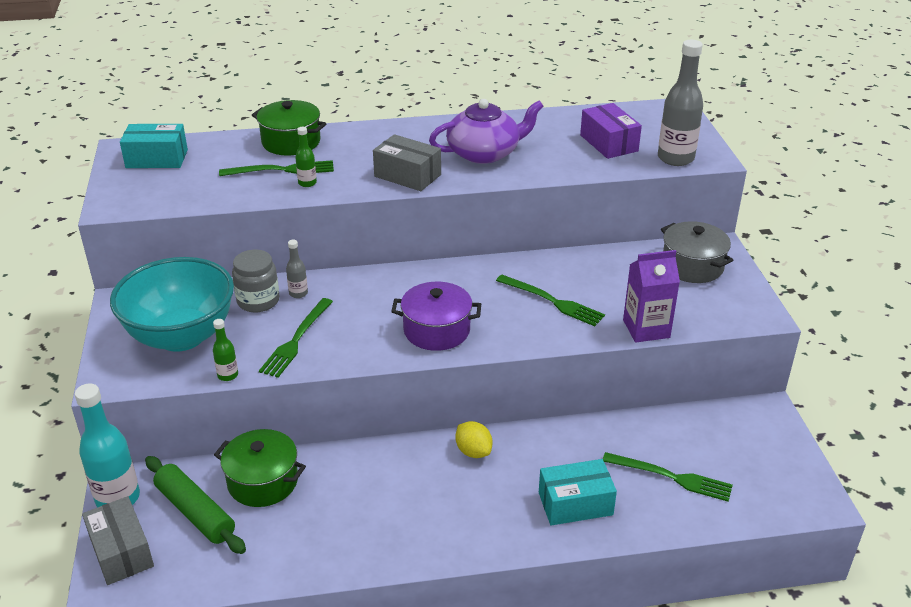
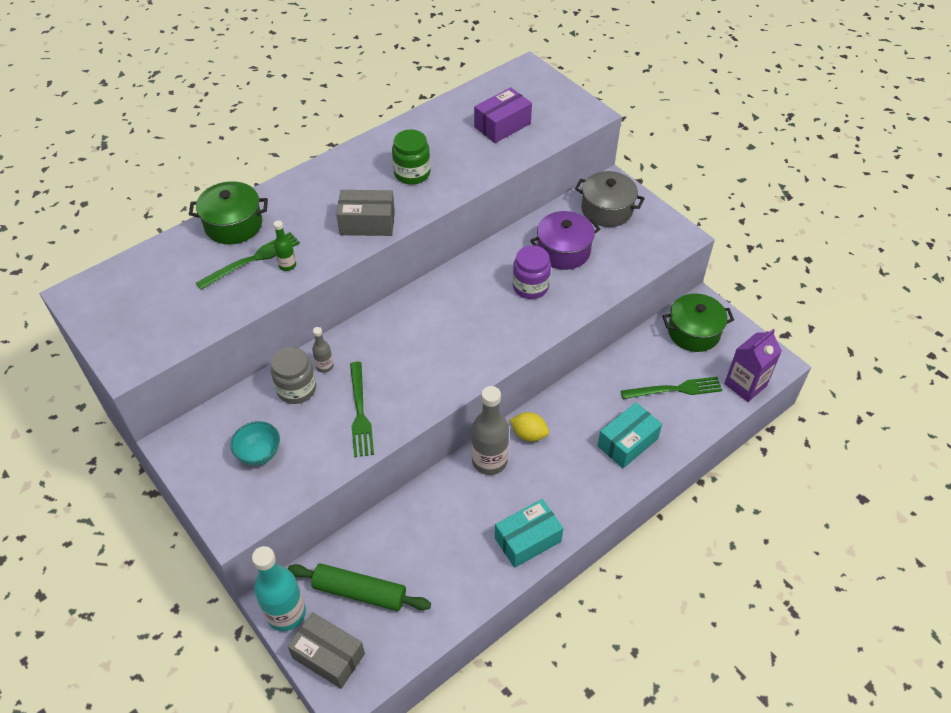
camera: 30 degrees left, 15 degrees up
(157, 159) = (121, 293): turquoise box -> turquoise box (527, 540)
(181, 336) = (259, 453): turquoise bowl -> turquoise bowl, size x0.44
(228, 375) = (331, 472): green bottle -> none
(263, 481) = (391, 539): green pot -> green pot (693, 332)
(436, 330) = (464, 353): purple pot -> purple pot (563, 251)
(484, 153) = (412, 173): purple teapot -> green jar
(552, 301) = (530, 286): green fork -> purple jar
(608, 143) = (502, 125): purple box -> purple box turned 75 degrees counterclockwise
(646, 329) = (613, 283): purple carton -> purple carton (745, 385)
(675, 158) = (563, 123): grey bottle -> grey bottle (489, 461)

